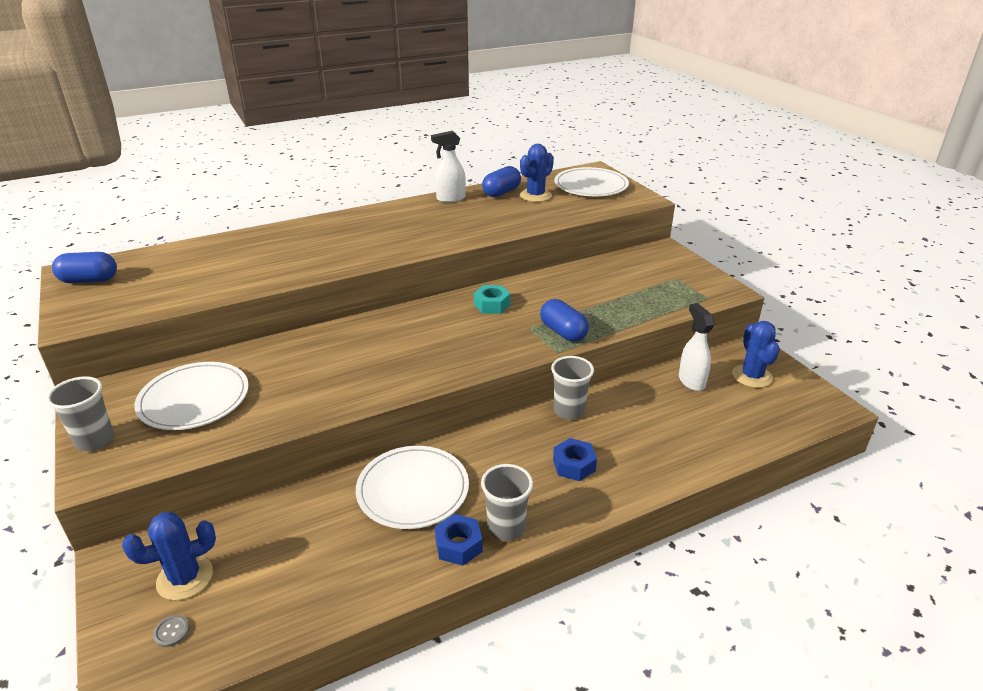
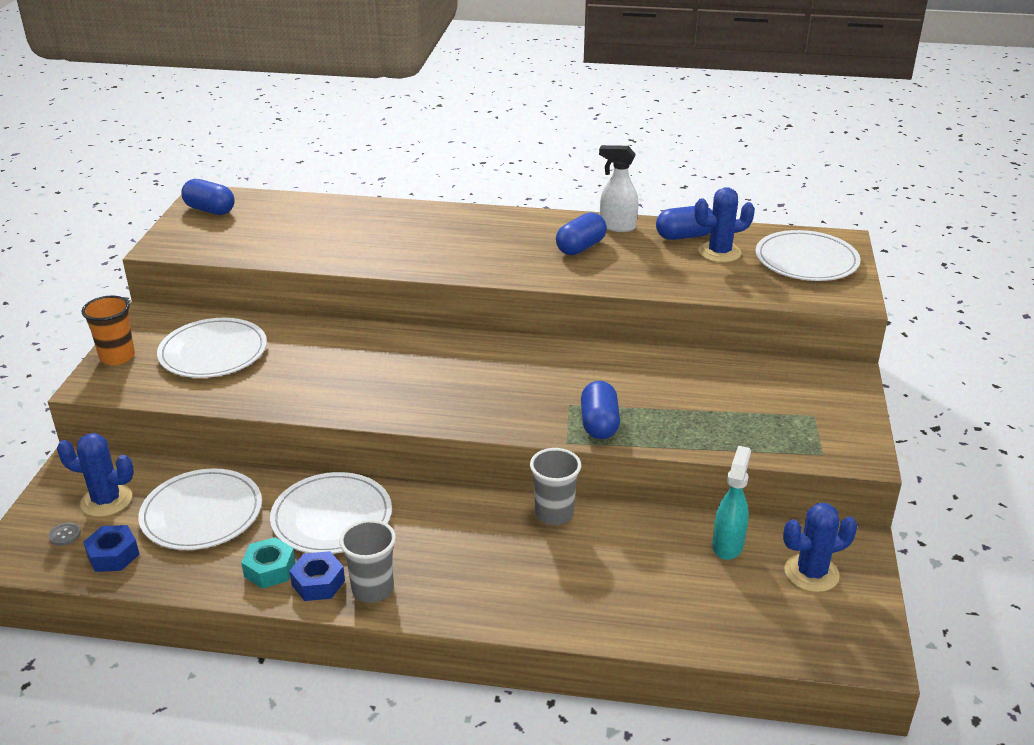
camera: 35 degrees right, 0 degrees up
(94, 440) = (117, 357): grey cup -> orange cup
(294, 542) = (202, 513): none -> white plate
(443, 218) = (580, 247): none -> blue capsule
(492, 305) = (560, 365): turquoise nut -> turquoise nut (270, 569)
(574, 465) = (496, 567): blue nut -> blue nut (113, 555)
(691, 381) = (728, 545): white spray bottle -> turquoise spray bottle
(752, 376) = (811, 573): blue cactus -> blue cactus turned 45 degrees clockwise

